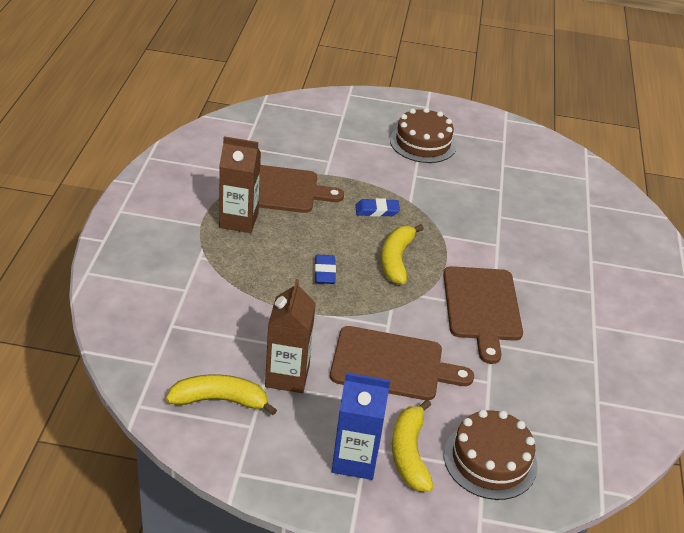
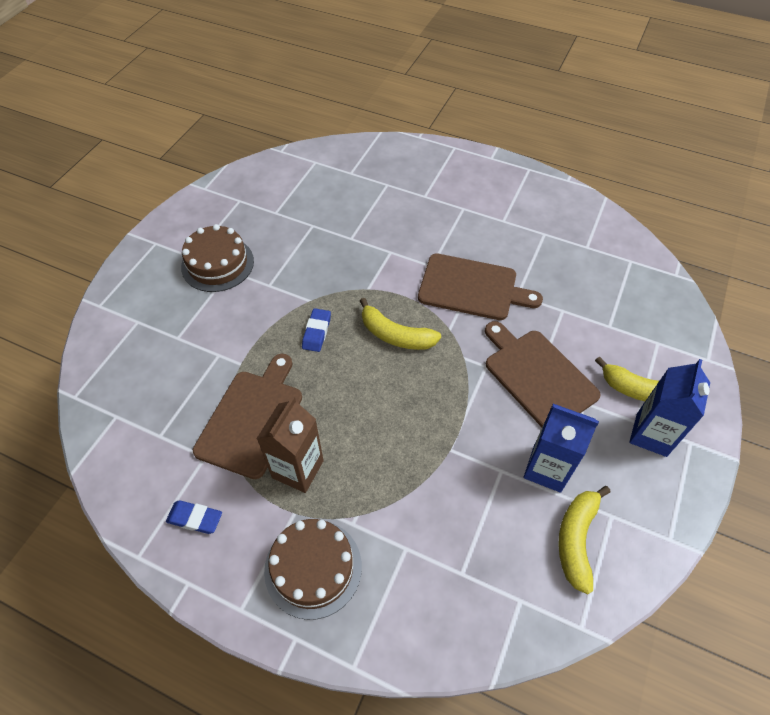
camera: 70 degrees left, 15 degrees up
(287, 376) = (547, 469): brown carton -> blue carton
(324, 272) = (402, 402): blue eraser -> blue eraser (195, 518)
(392, 364) = (537, 376): brown cutting board -> brown cutting board turned 60 degrees counterclockwise
(490, 460) = (648, 335): brown cake -> brown cake (313, 568)

